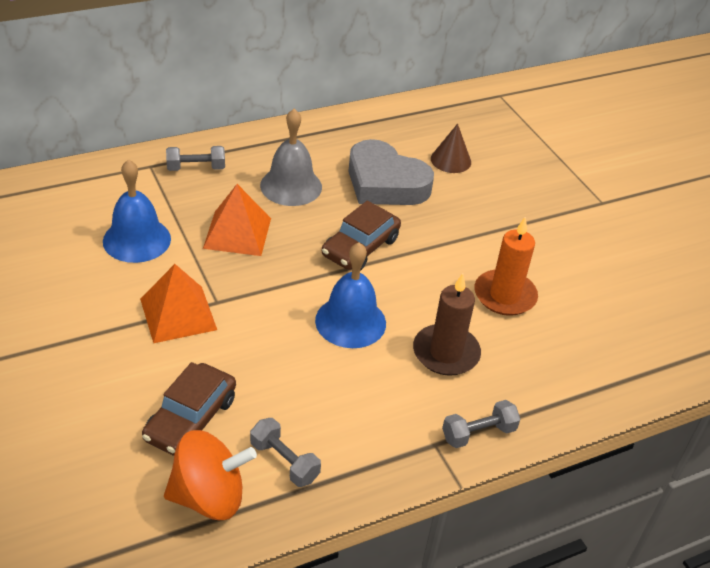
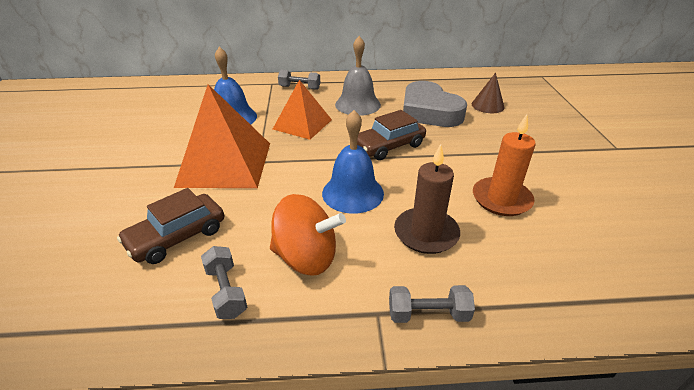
camera: 25 degrees right, 5 degrees down
(178, 314) = (225, 164): orange pyramid -> orange pyramid, size x1.57
(209, 497) = (140, 305): orange spinning top -> orange spinning top (306, 257)

